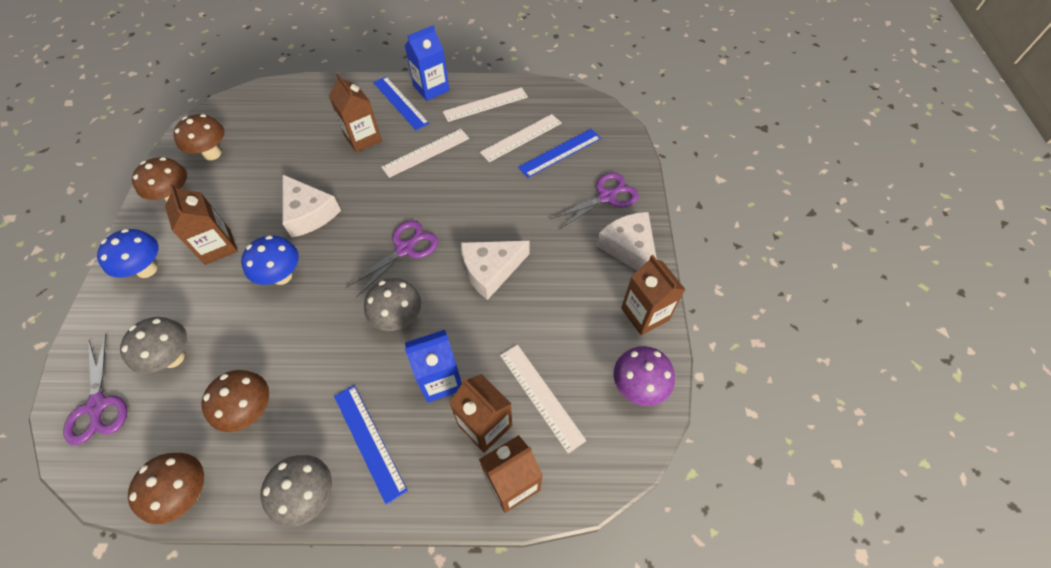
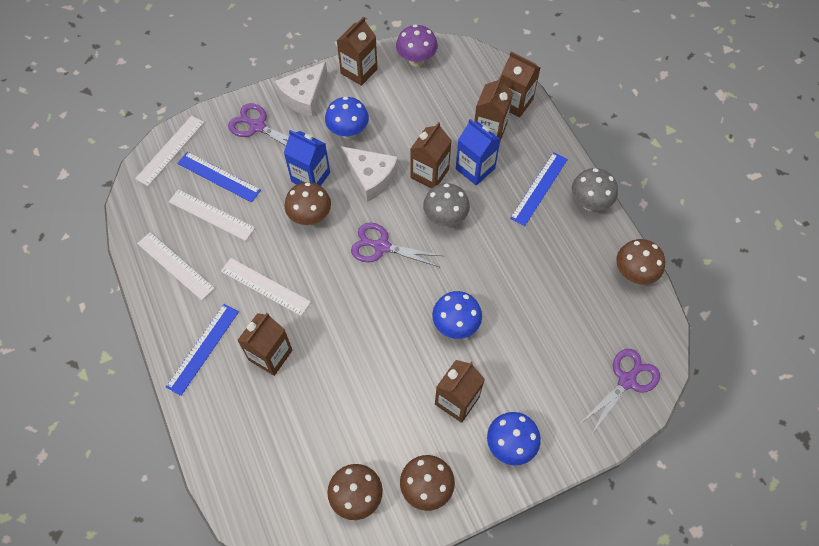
camera: 115 degrees left, 5 degrees up
(173, 357) = (564, 356): grey mushroom -> none
(251, 410) = (565, 272): brown mushroom -> brown mushroom (310, 216)
(309, 213) = (383, 346): white cheese -> none
(431, 88) = (169, 329): blue carton -> blue carton (310, 177)
(462, 328) = (429, 173): none -> brown carton
(541, 396) = (452, 108): white ruler -> white ruler (170, 150)
(560, 271) = (348, 132): none -> blue mushroom

